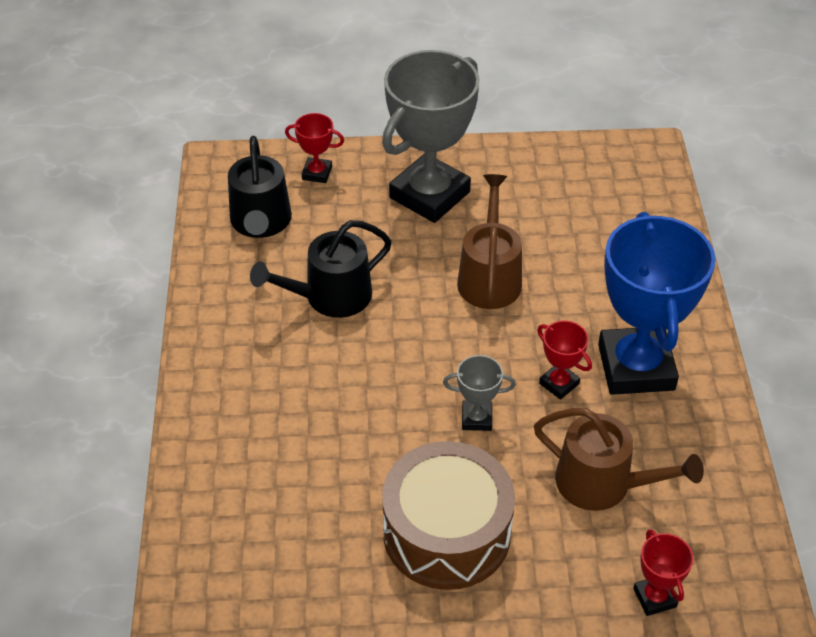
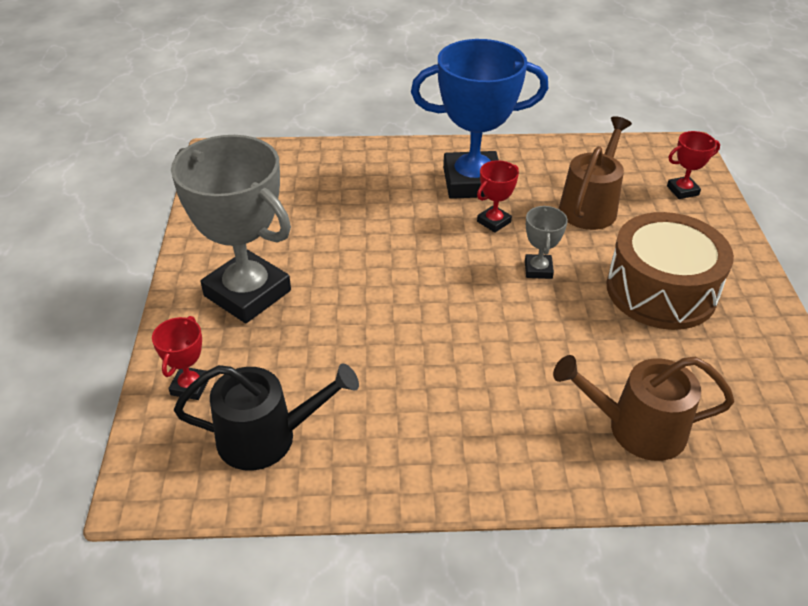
camera: 90 degrees left, 5 degrees down
(331, 296) = (391, 370): black watering can -> none
(489, 277) = (369, 256): brown watering can -> brown watering can (637, 428)

